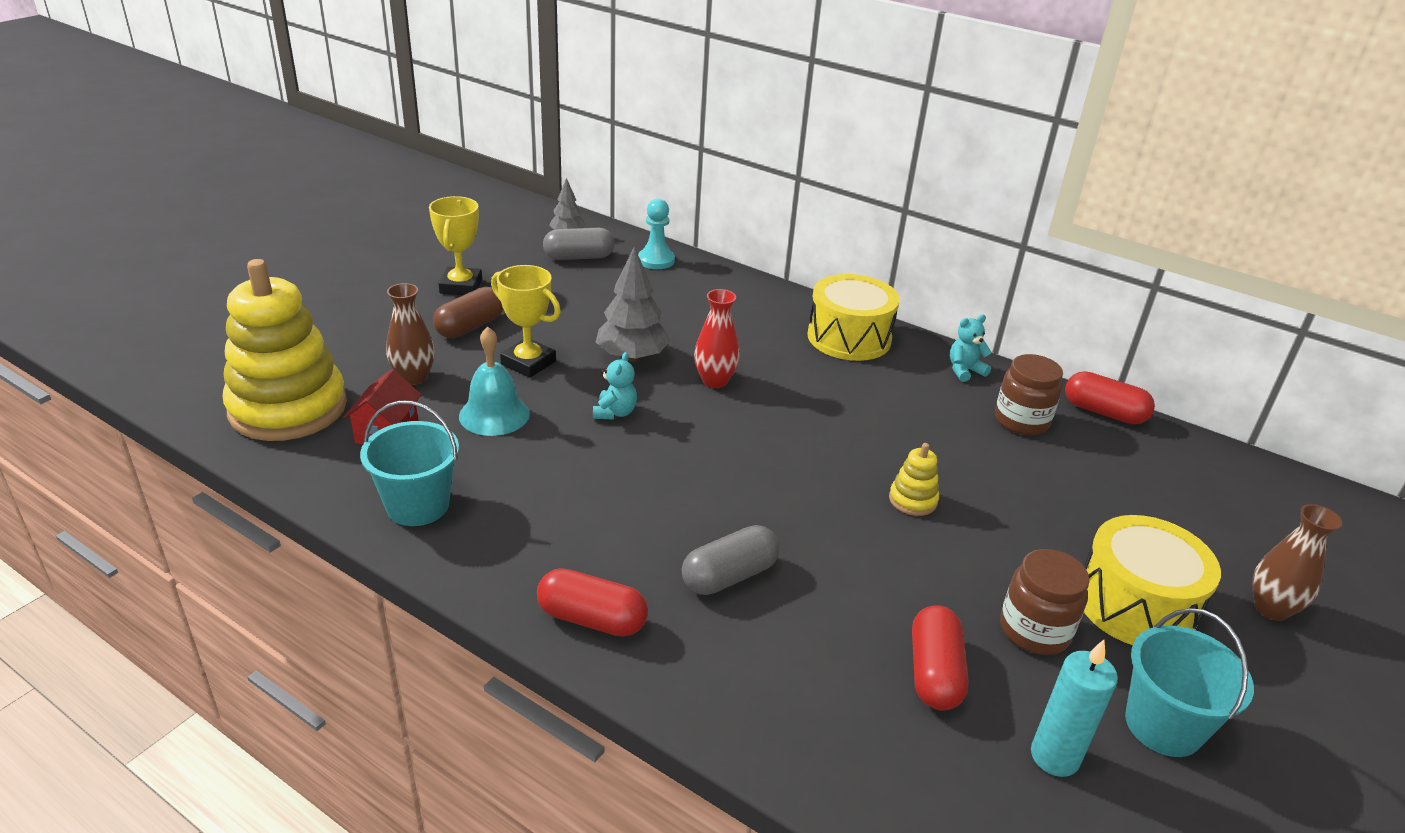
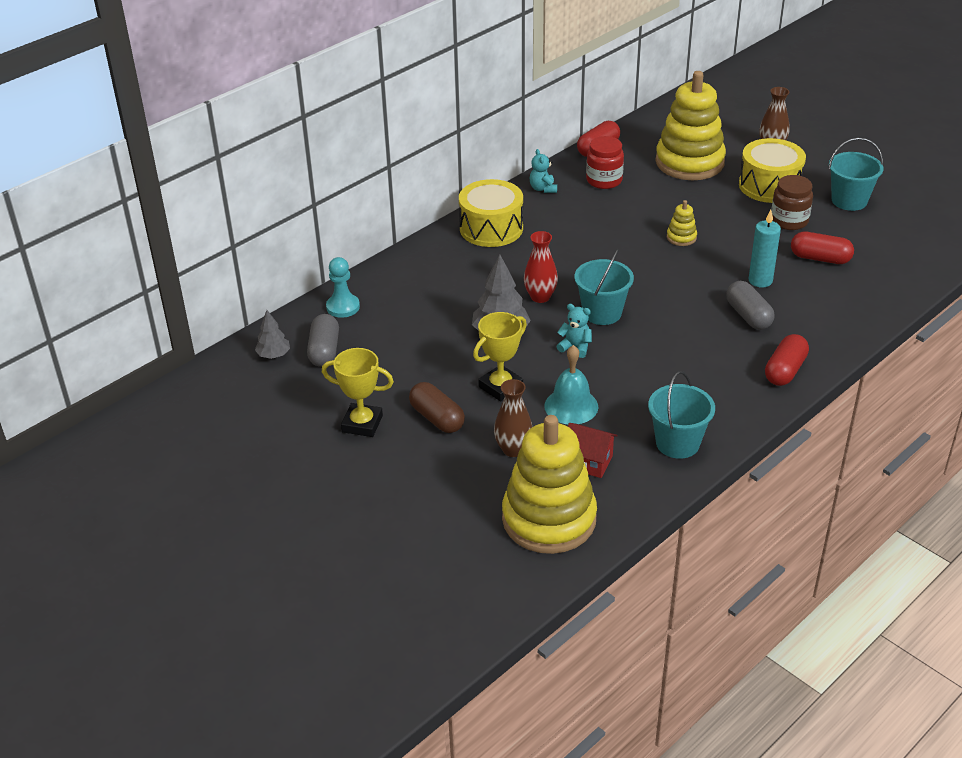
camera: 75 degrees left, 5 degrees up
(695, 431) = (602, 313): none -> turquoise bucket
(1021, 421) = (604, 180): brown jar -> red jar
(1054, 757) = (870, 235): turquoise candle -> turquoise candle (760, 280)
(1137, 505) = (689, 162): none -> yellow stacking toy

